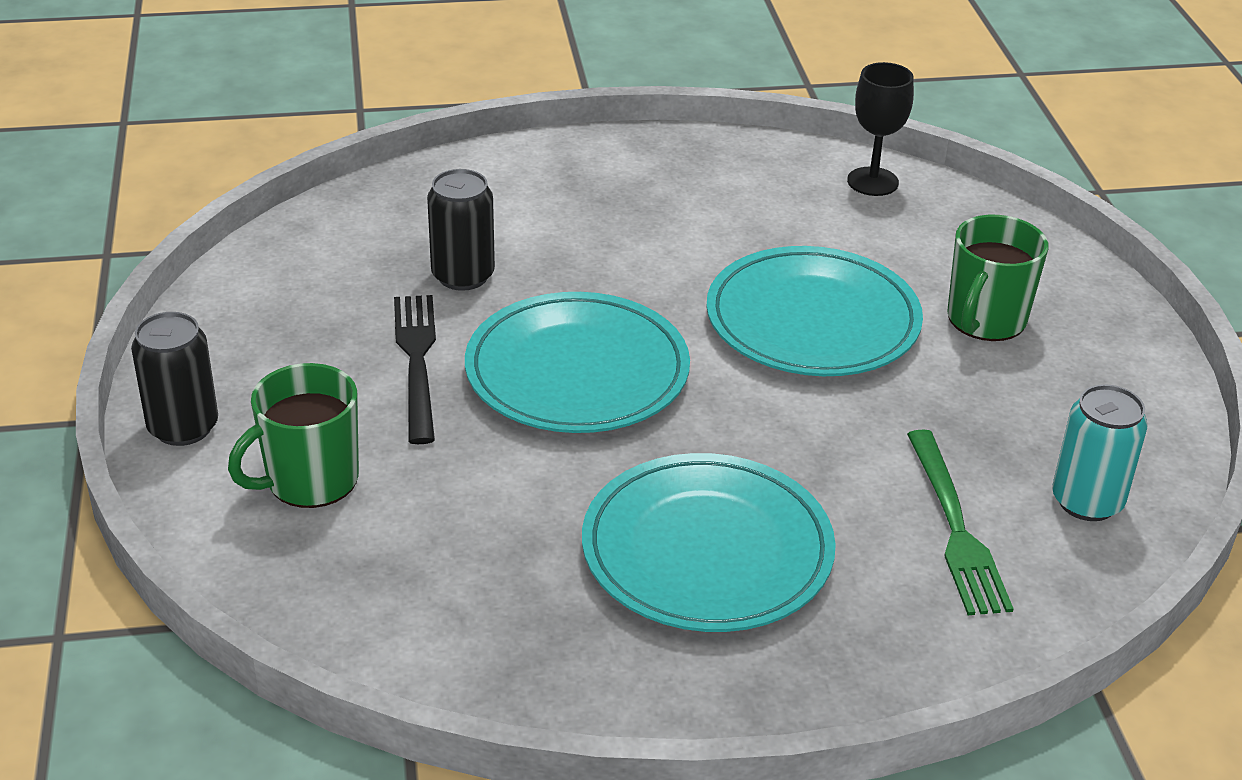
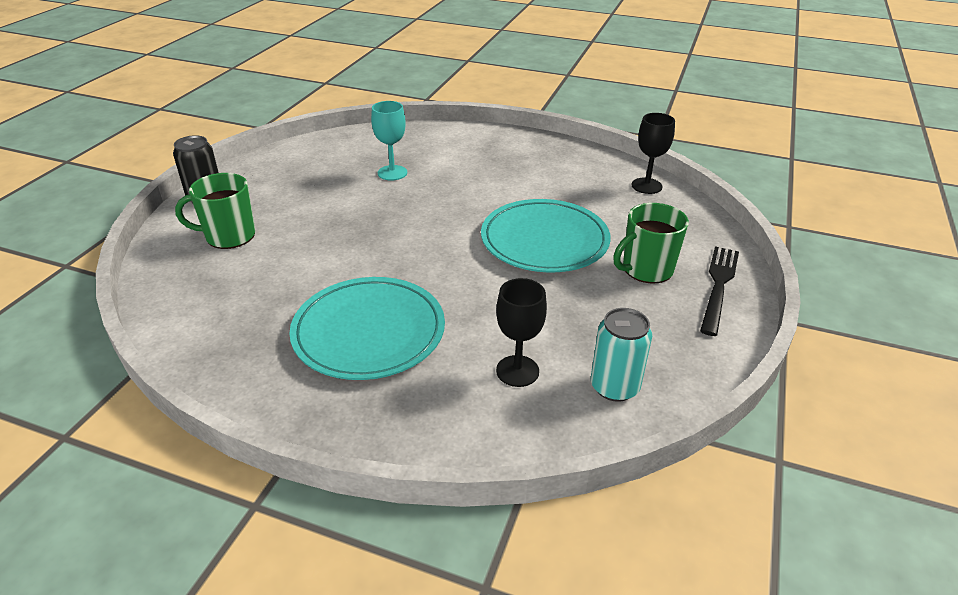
camera: 30 degrees right, 0 degrees up
(417, 361) = (331, 202): black fork -> black fork (718, 286)
(463, 276) = (392, 173): black can -> turquoise goblet
(577, 372) = (398, 228): turquoise plate -> none
(955, 527) = (517, 371): green fork -> black goblet

